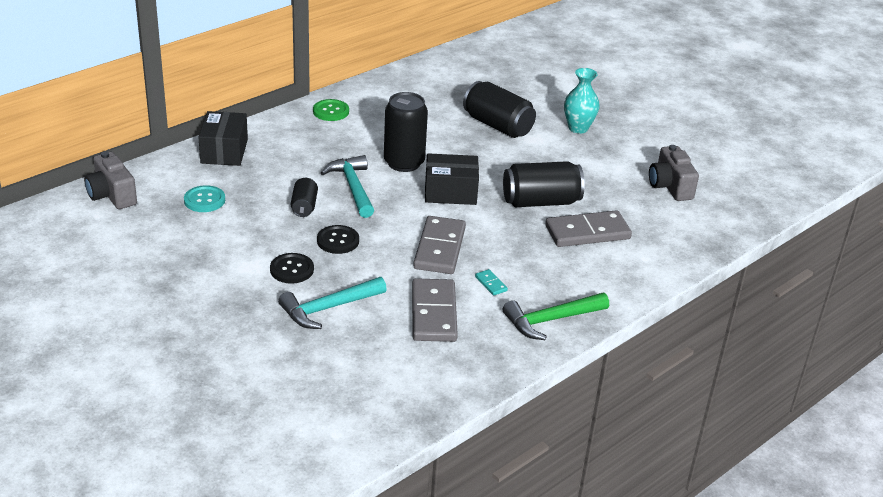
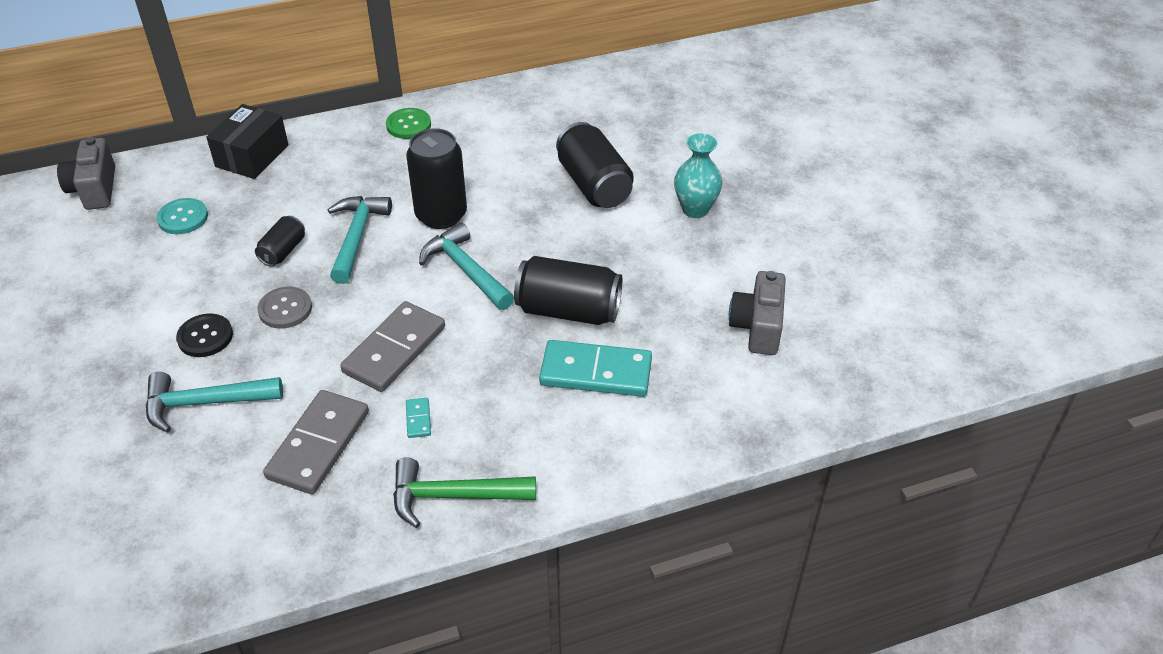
camera: 25 degrees right, 10 degrees up
(338, 241) = (285, 309): black button -> grey button
(450, 192) = (466, 270): black box -> turquoise hammer
(587, 232) = (596, 372): grey domino -> turquoise domino

